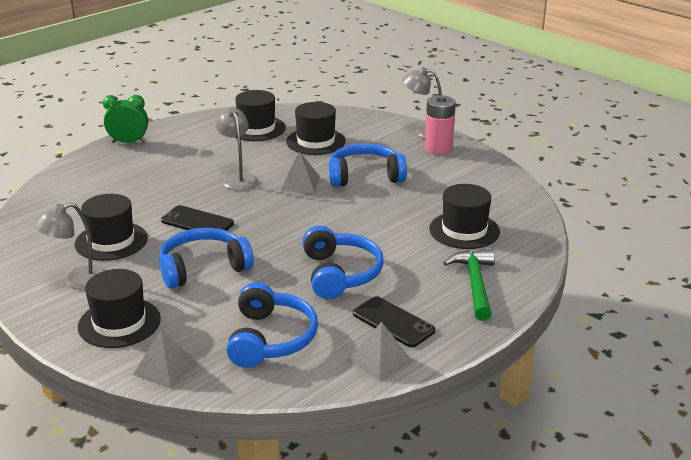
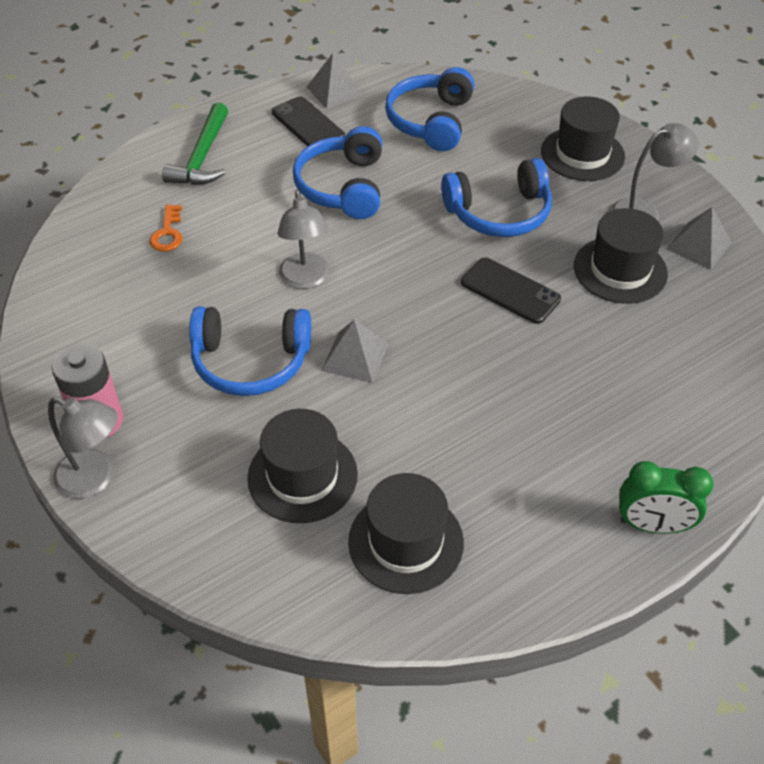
camera: 170 degrees left, 20 degrees up
(165, 368) = (529, 105): grey pyramid -> grey pyramid (699, 245)
(238, 178) = (450, 382): grey lamp -> grey lamp (305, 279)
(464, 230) = (168, 233): black hat -> orange key

